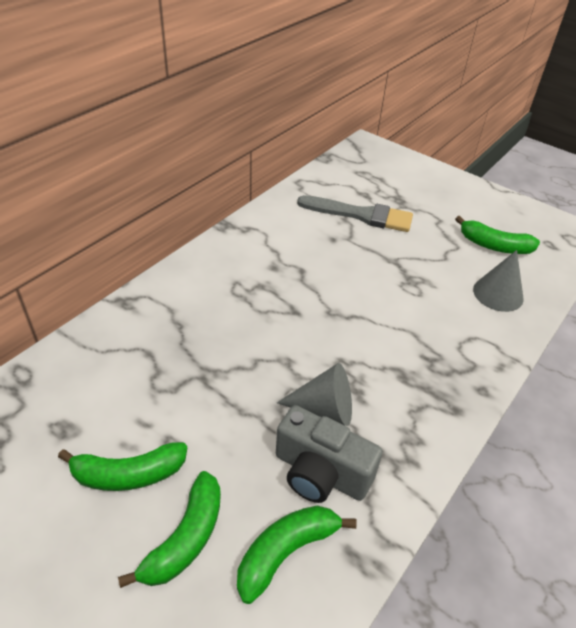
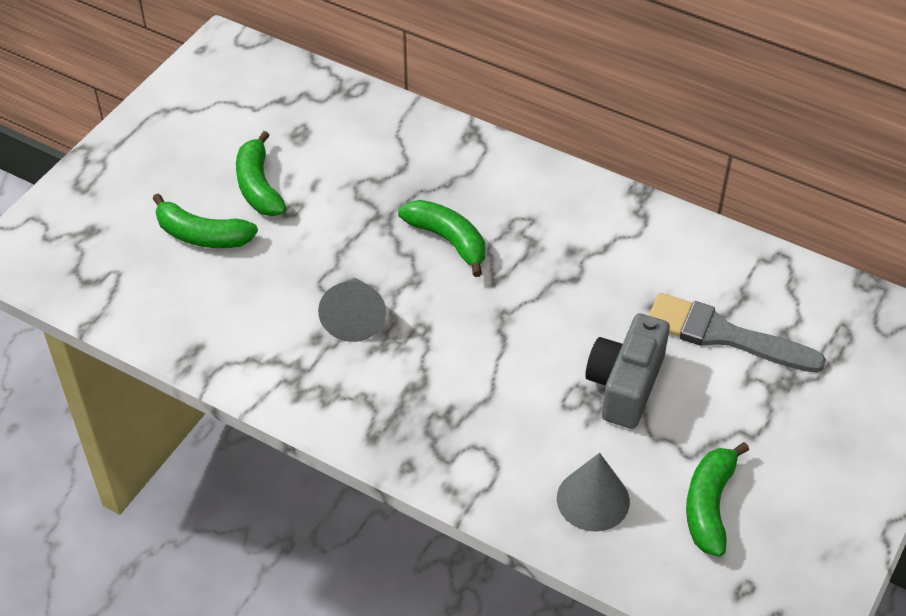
camera: 85 degrees right, 5 degrees up
(286, 552) = (194, 303): green banana -> green banana (448, 240)
(320, 473) = (276, 320): grey camera -> grey camera (625, 385)
(361, 215) = (723, 335): grey brush -> grey brush turned 105 degrees clockwise

